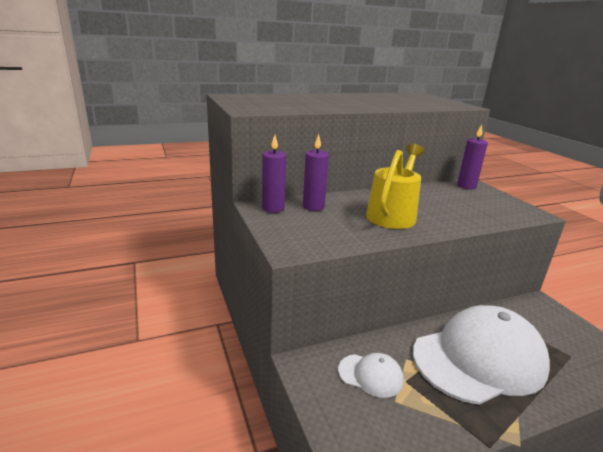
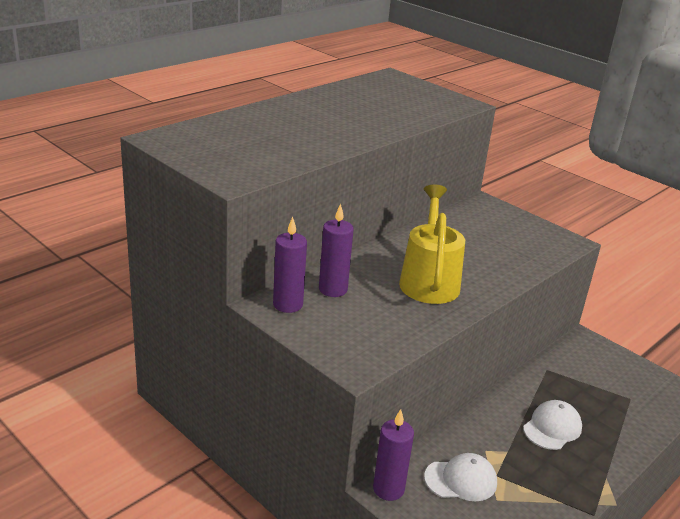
camera: 25 degrees left, 5 degrees up
(466, 186) = (481, 209): purple candle -> purple candle (388, 489)
(479, 358) = (552, 428): white cap -> white cap, size x0.44

